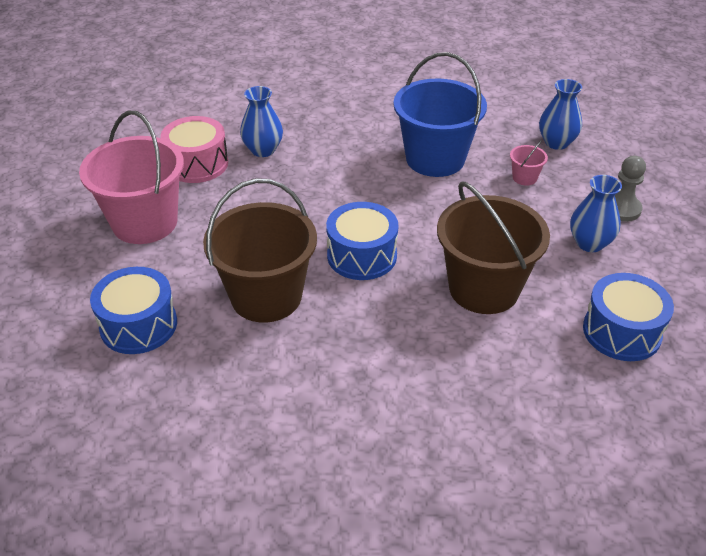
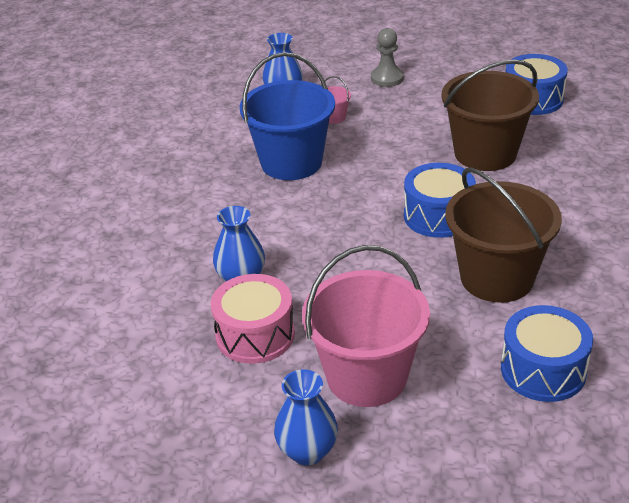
camera: 80 degrees left, 5 degrees down
(590, 243) = (430, 98): blue vase -> blue vase (307, 451)

